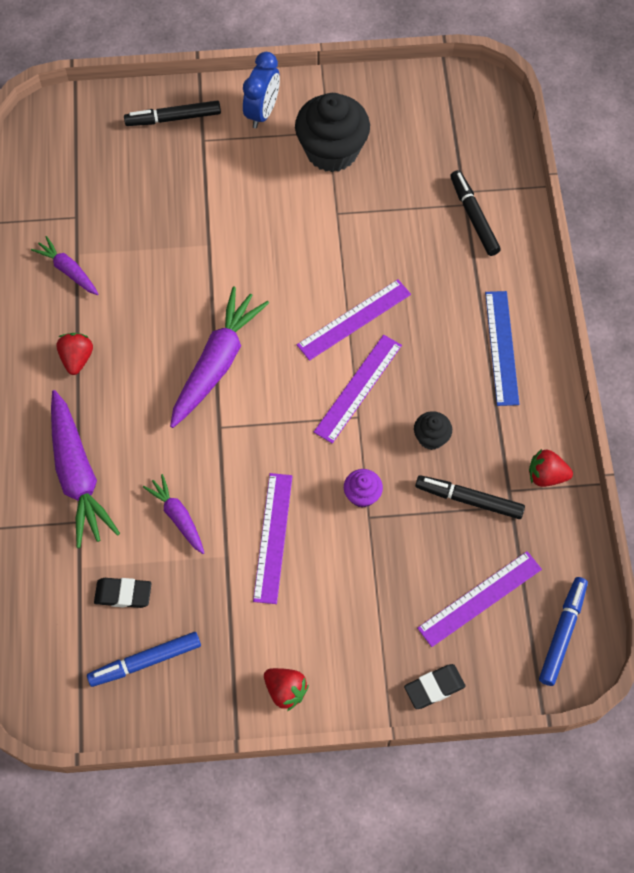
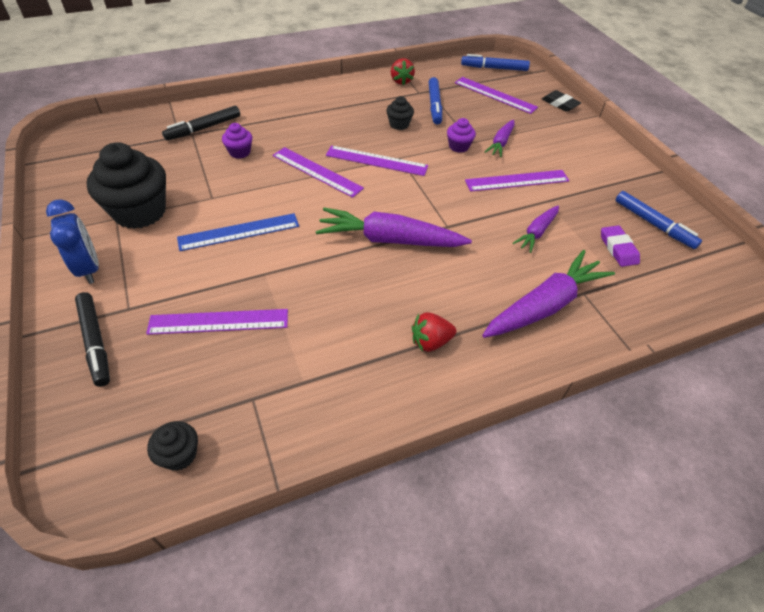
camera: 110 degrees left, 15 degrees down
(48, 167) = (179, 455): none -> black cupcake
(68, 270) = (328, 383): purple carrot -> purple carrot (500, 143)
(123, 594) = (618, 249): black eraser -> purple eraser
(163, 202) = (219, 321): none -> purple ruler
(262, 112) = (89, 268): blue clock -> blue clock turned 60 degrees clockwise
(285, 690) = (612, 157): red strawberry -> none
(413, 248) = (239, 152): none -> purple cupcake
(469, 499) = (434, 105): black marker -> blue marker
(502, 347) = (315, 105): blue ruler -> blue ruler (239, 232)

